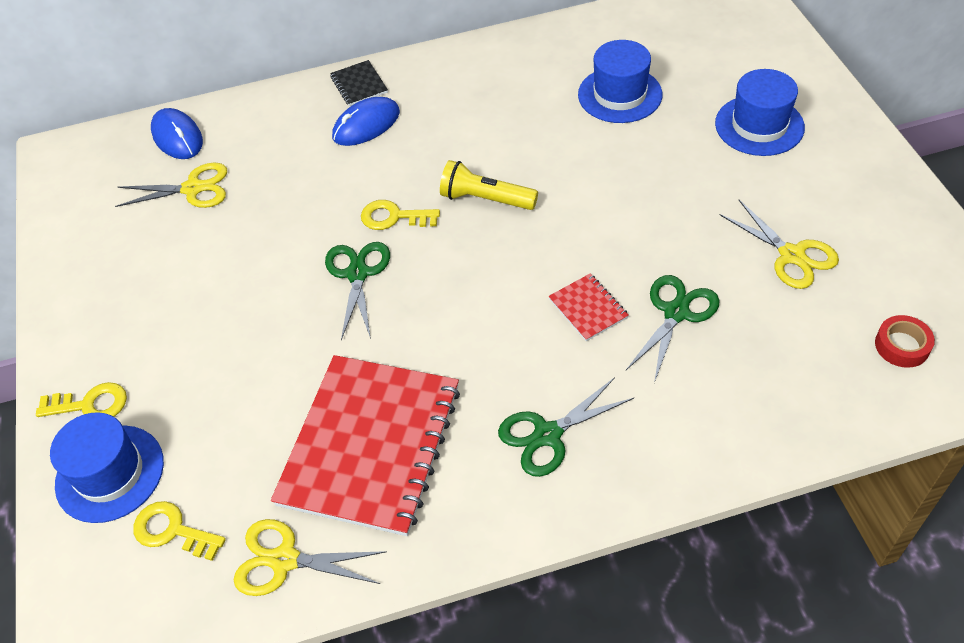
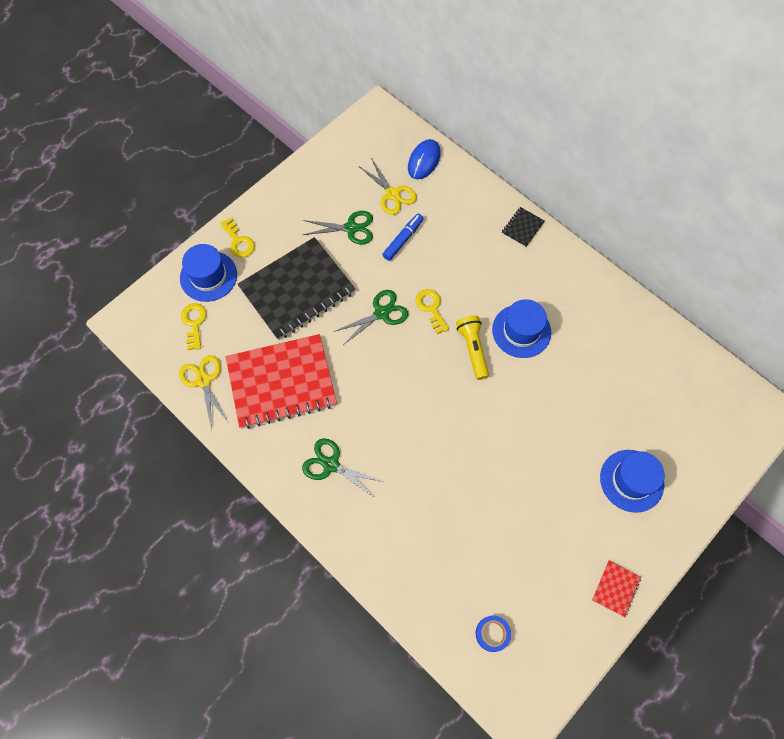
camera: 55 degrees right, 15 degrees up
(238, 360) = (297, 290): none -> black notebook
(269, 205) = (403, 239): none -> blue marker
(366, 125) = (492, 252): blue mouse -> none
(588, 308) = (424, 445): red notebook -> red notebook (616, 588)
(620, 95) = (607, 382): blue hat -> blue hat (521, 331)
(676, 313) = (447, 495): green scissors -> green scissors (351, 228)
(791, 255) = (528, 544): yellow scissors -> none
(902, 346) = (492, 634): red tape -> blue tape

